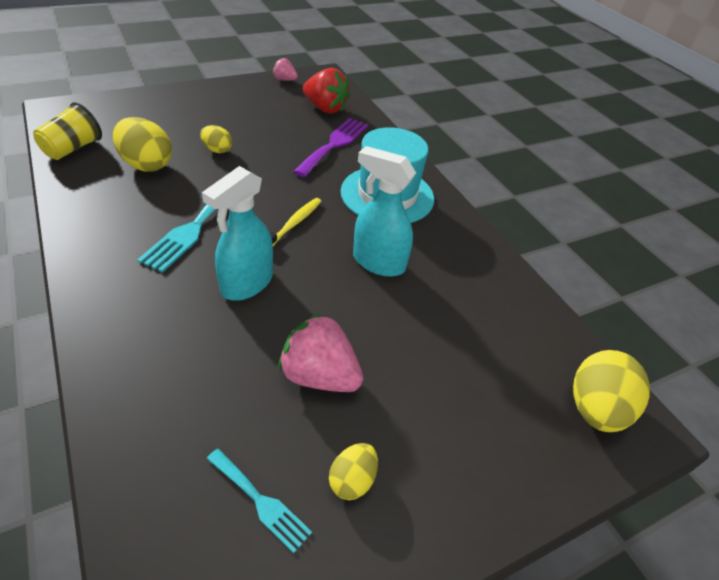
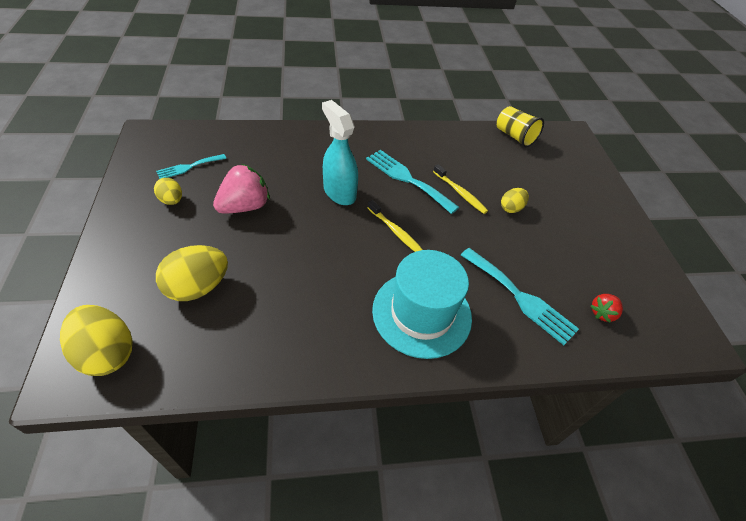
camera: 110 degrees right, 5 degrees up
(146, 165) = (491, 167): yellow egg -> yellow egg (198, 287)
(205, 184) = (460, 193): none -> yellow toothbrush
(284, 80) = (669, 292): pink strawberry -> none
(325, 108) = (602, 313): red strawberry -> red strawberry, size x0.55
(334, 144) = (520, 297): purple fork -> turquoise fork
(378, 262) = (330, 271): turquoise spray bottle -> none

